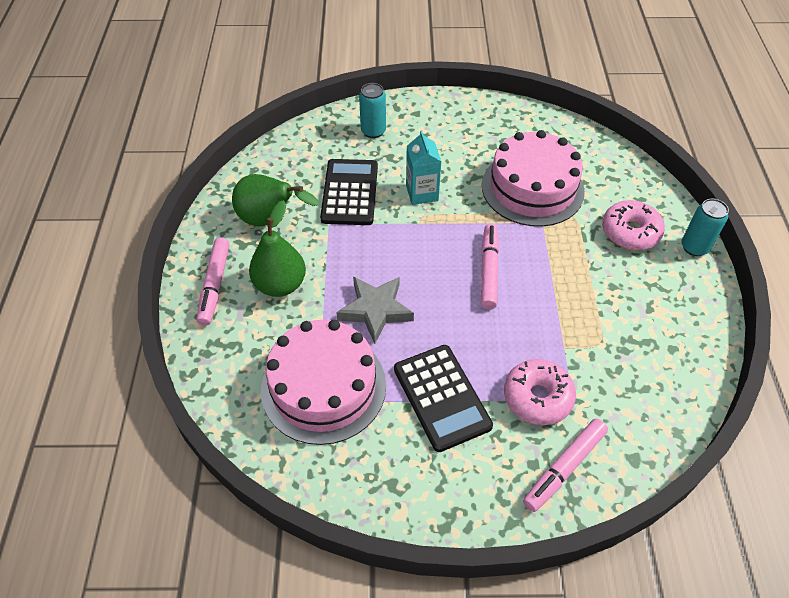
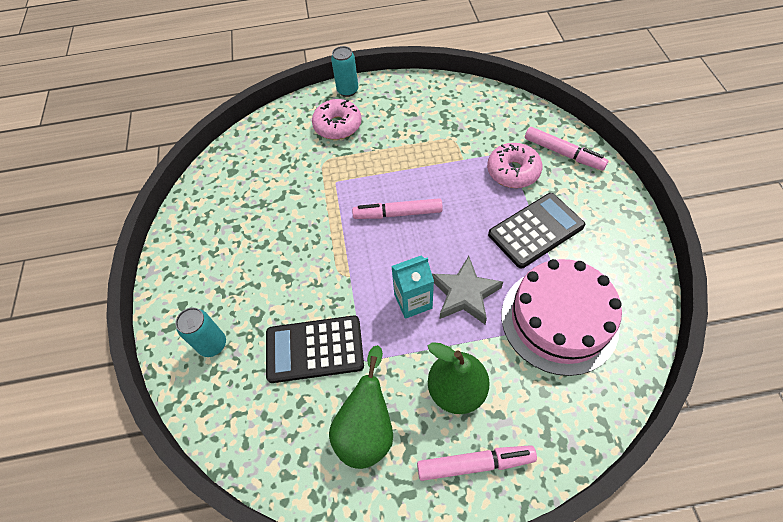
camera: 95 degrees left, 5 degrees up
(422, 193) = (308, 279): turquoise carton -> turquoise carton (413, 301)
(532, 188) = (293, 191): pink cake -> none

